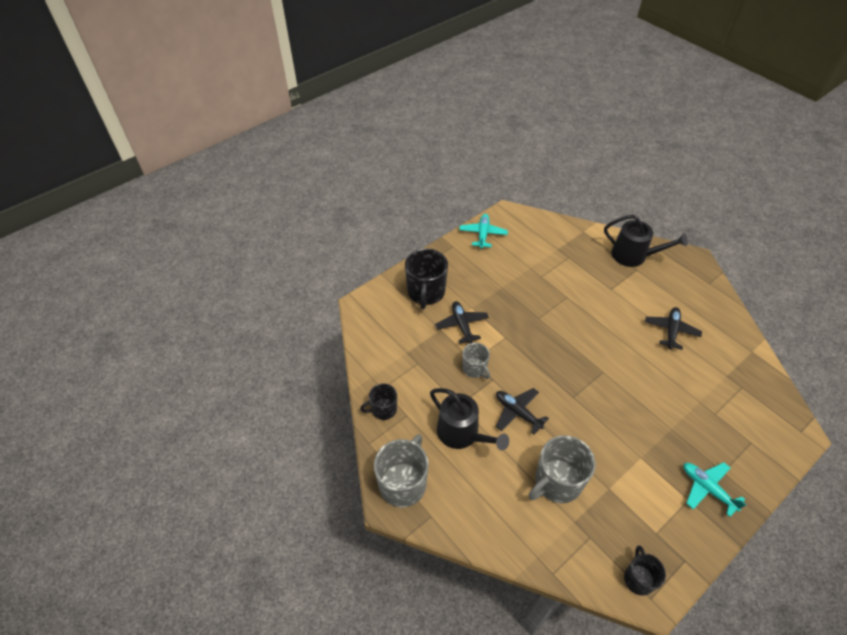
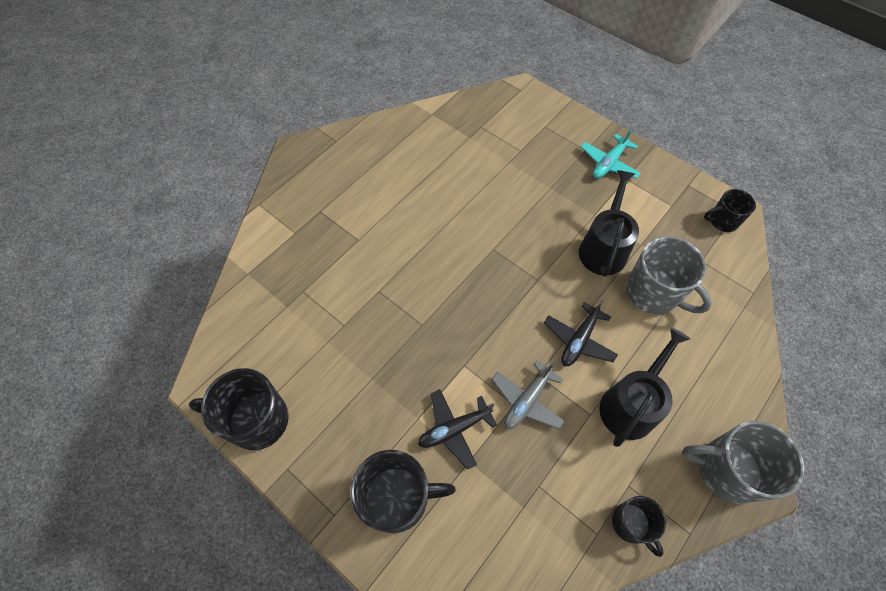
camera: 100 degrees left, 10 degrees up
(475, 368) = (527, 401): grey mug -> grey plane
(483, 234) = (257, 420): turquoise plane -> black mug
(633, 256) = (294, 214): black watering can -> black watering can (603, 248)
(671, 331) = (417, 181): black plane -> none

